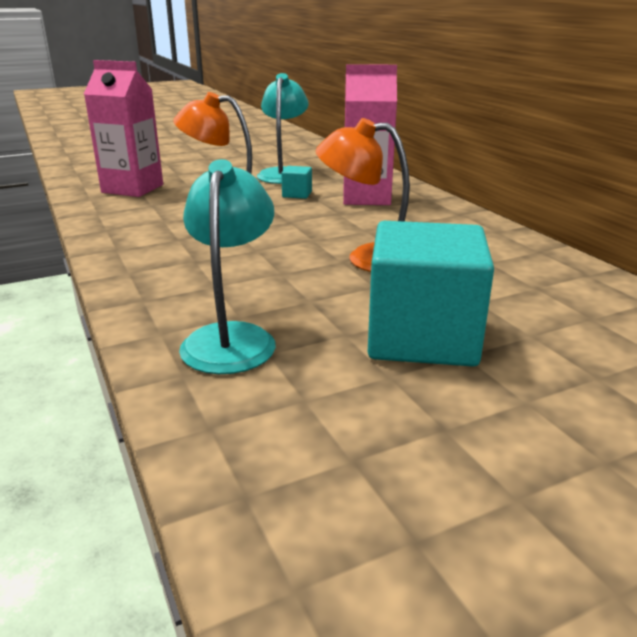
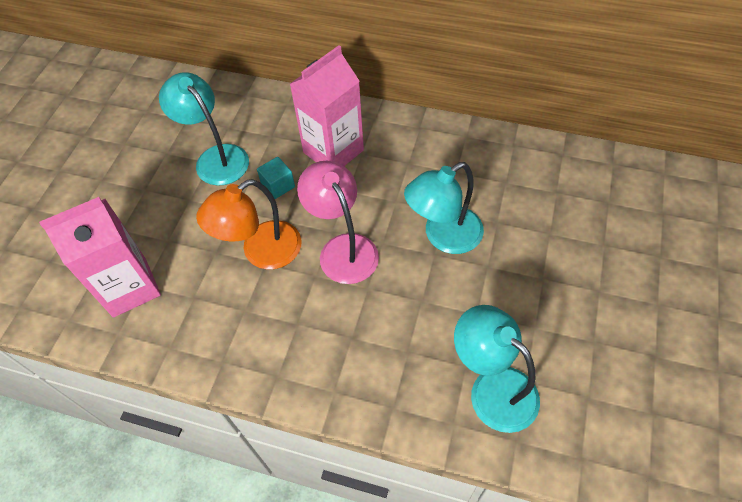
camera: 45 degrees left, 30 degrees up
(280, 229) = (343, 248): none -> pink lamp
(368, 258) = (443, 236): orange lamp -> turquoise lamp
(422, 337) = (568, 294): turquoise cube -> none

